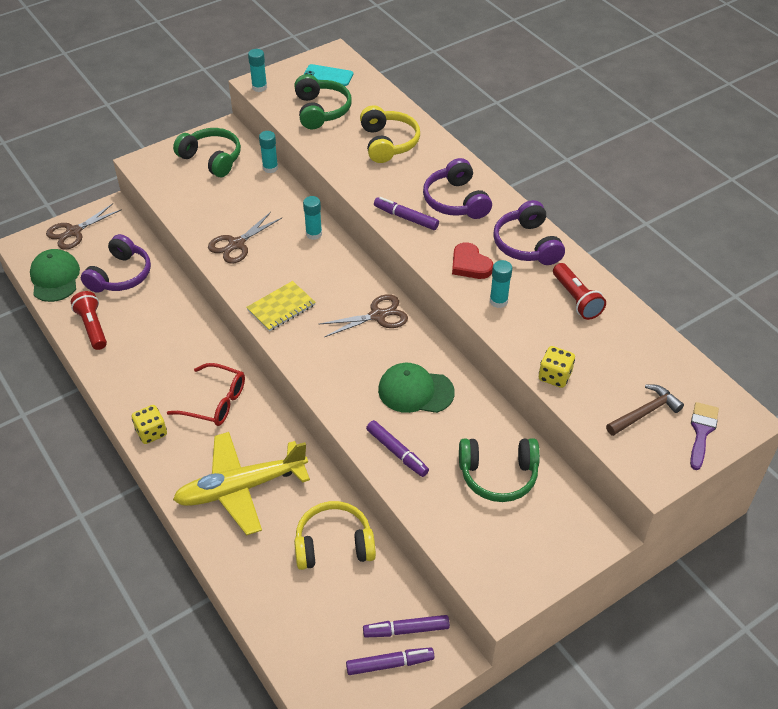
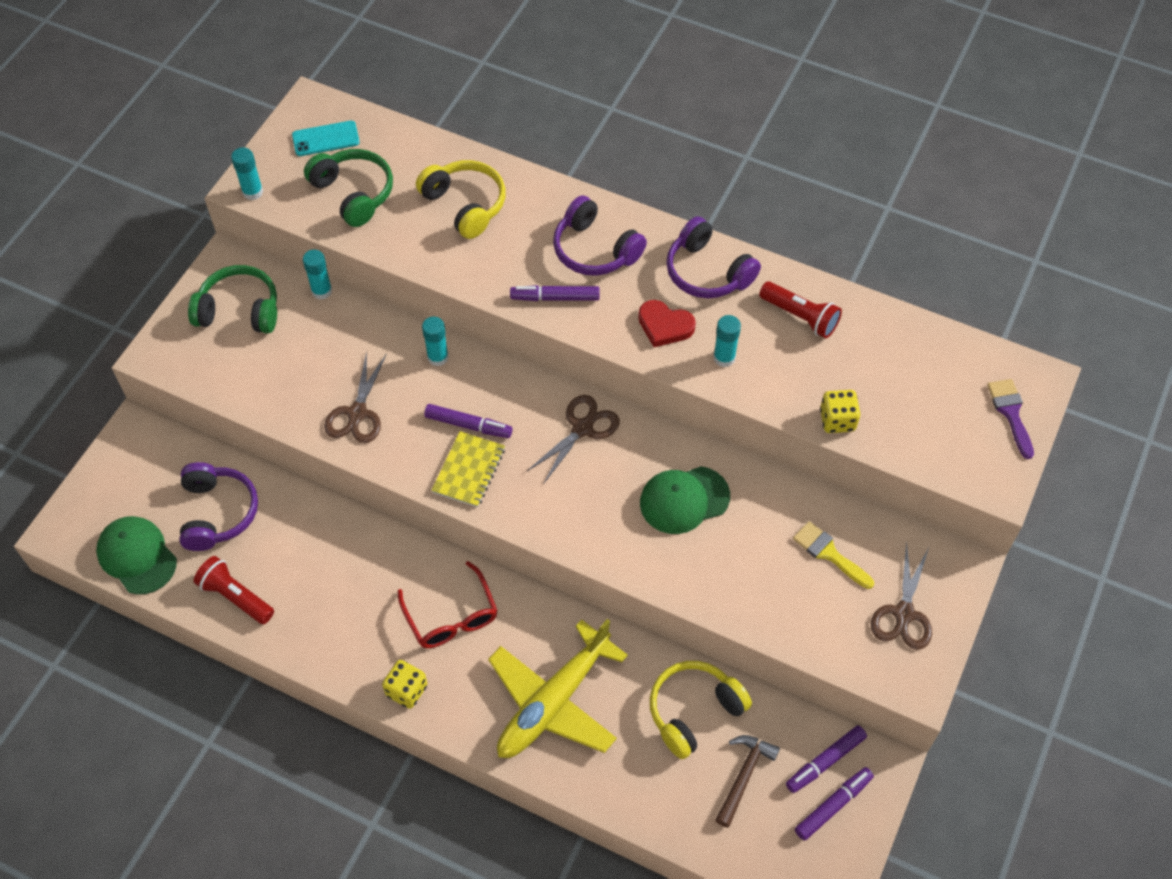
camera: 30 degrees left, 10 degrees up
(73, 232) = (111, 483): brown scissors -> brown scissors (903, 614)
(215, 402) = (451, 616): red glasses -> red glasses turned 75 degrees clockwise
(397, 452) = (713, 581): purple marker -> purple marker (468, 425)
(498, 475) = (829, 553): green headphones -> yellow brush
(645, 412) = (947, 418): brown hammer -> brown hammer (744, 776)

